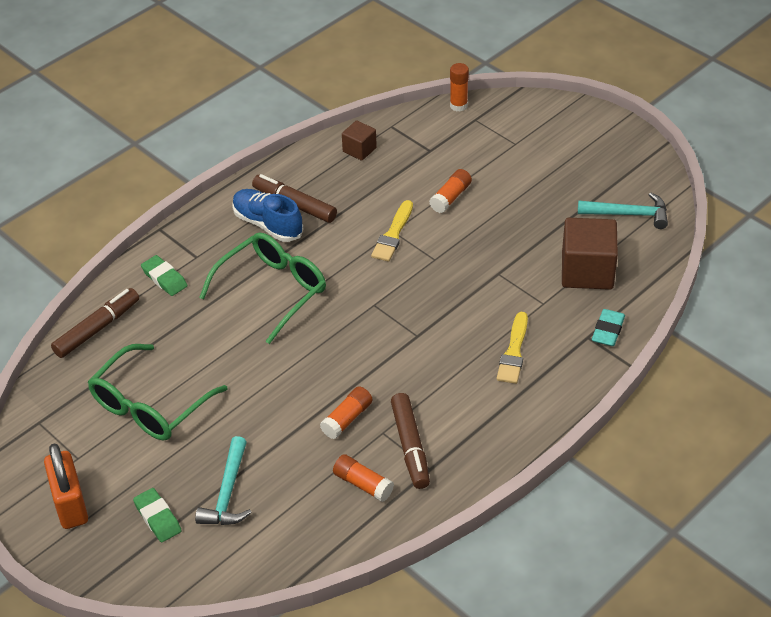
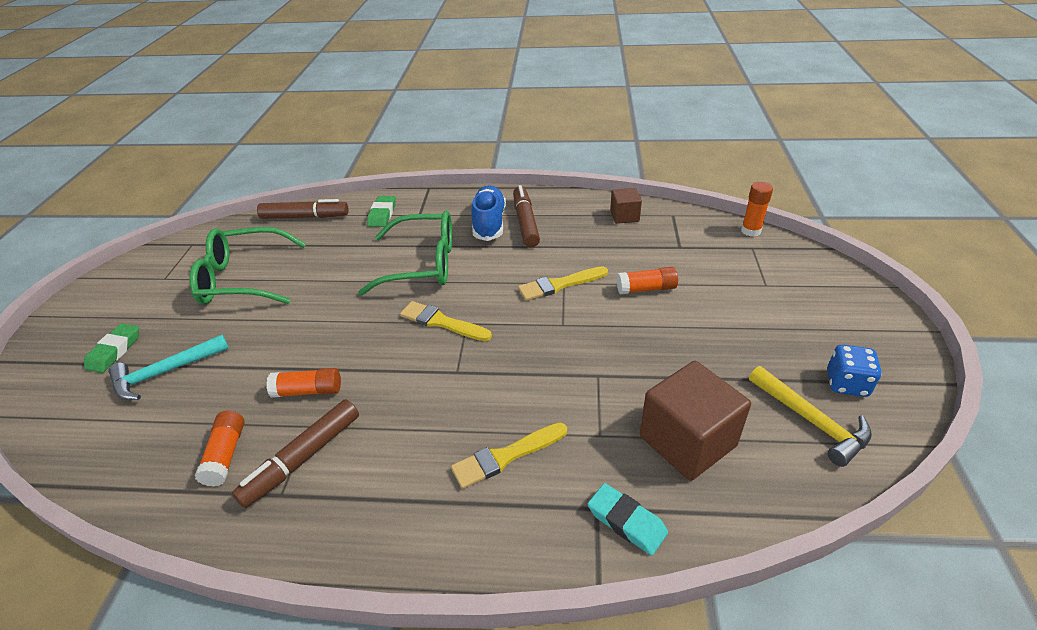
camera: 50 degrees right, 5 degrees down
(70, 505) = (110, 301): orange padlock -> none
(357, 316) = (442, 322): none -> yellow brush
(608, 330) = (626, 522): turquoise eraser -> turquoise eraser turned 60 degrees clockwise
(622, 180) = (846, 383): none -> blue dice
(628, 214) = (811, 421): turquoise hammer -> yellow hammer

